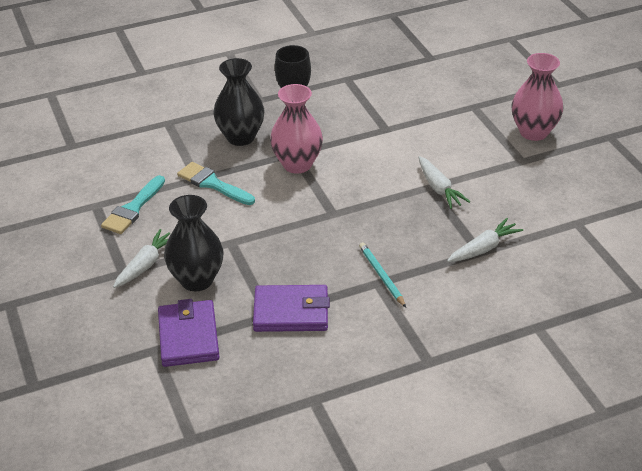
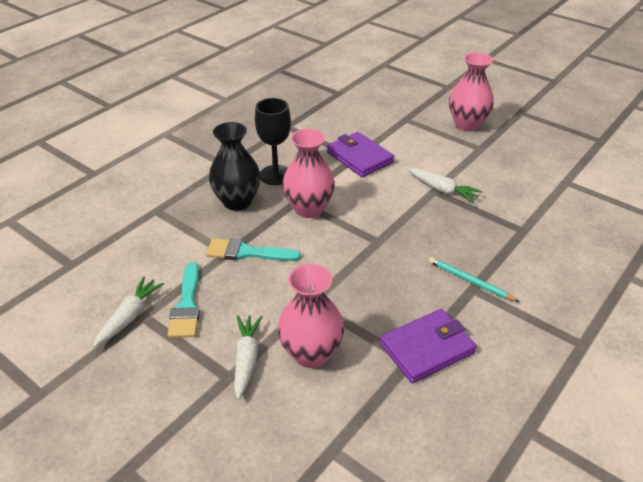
camera: 30 degrees left, 0 degrees up
(188, 337) = (354, 419): purple wallet -> purple wallet (359, 157)
(197, 280) = (311, 353): black vase -> pink vase
(484, 248) = (523, 226): white carrot -> white carrot (130, 316)

